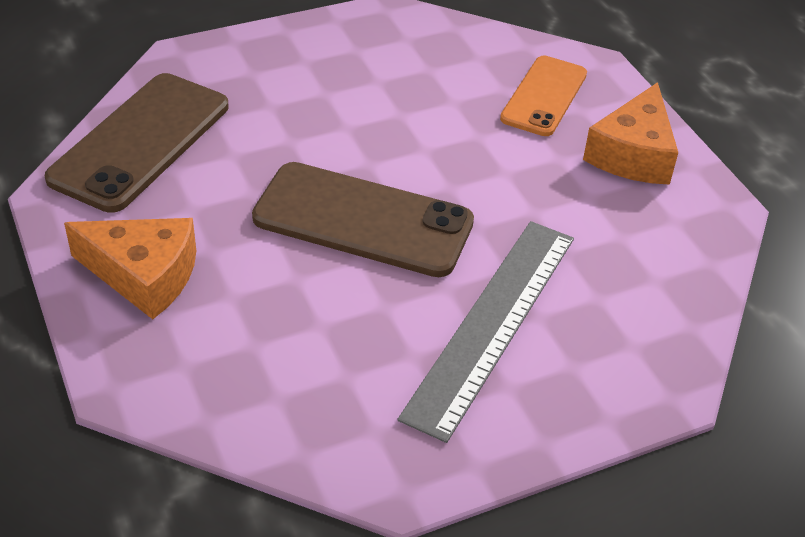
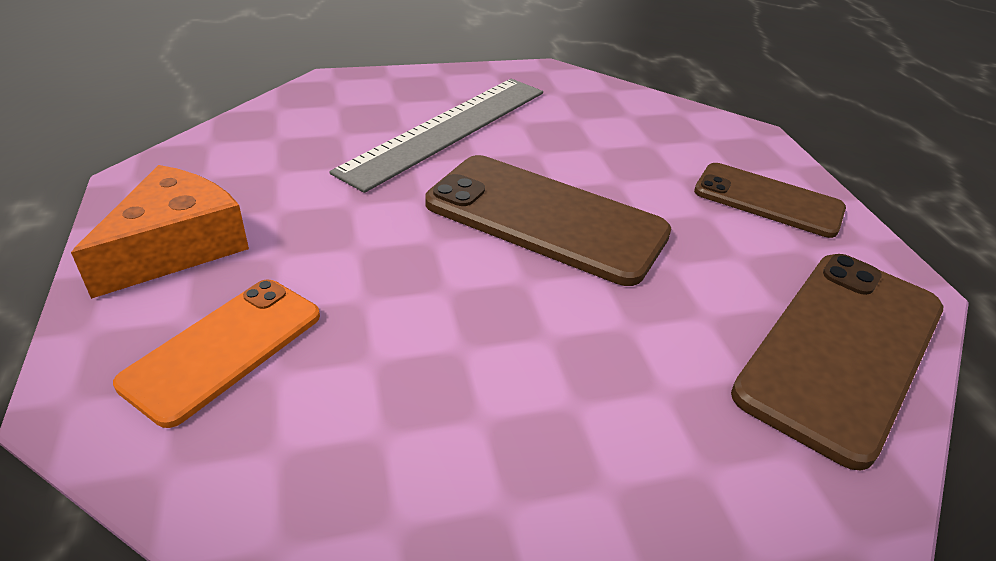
camera: 170 degrees left, 5 degrees down
(143, 275) = (768, 200): orange cheese -> brown phone

